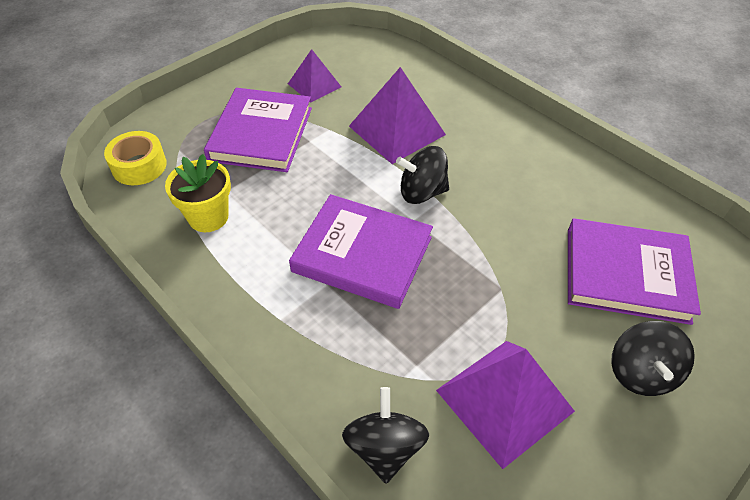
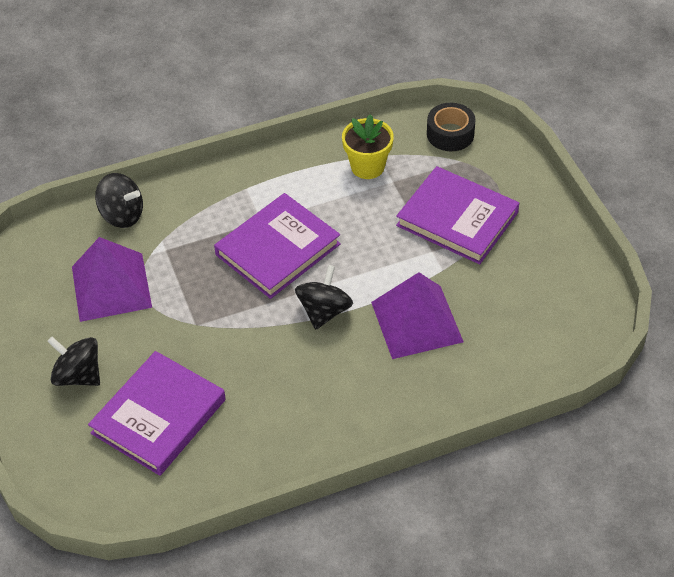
camera: 115 degrees right, 0 degrees up
(139, 166) = (450, 134): yellow tape -> black tape
(314, 85) = (518, 277): purple pyramid -> none

